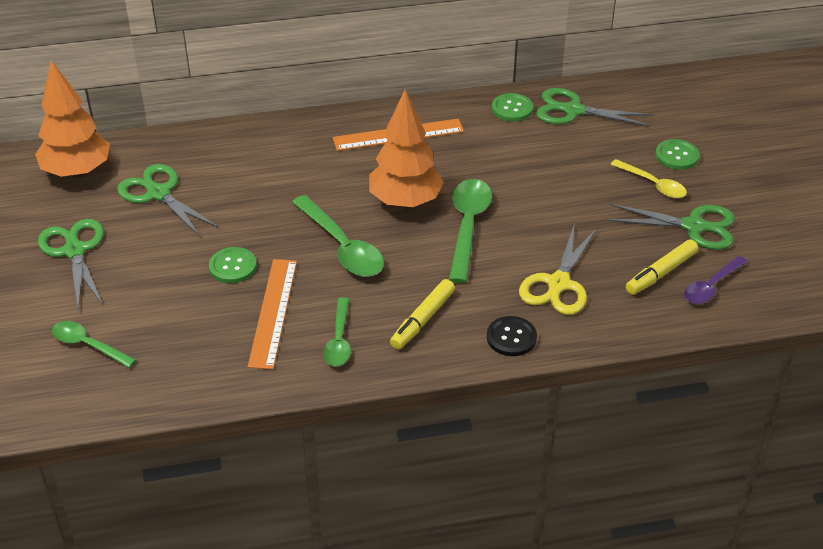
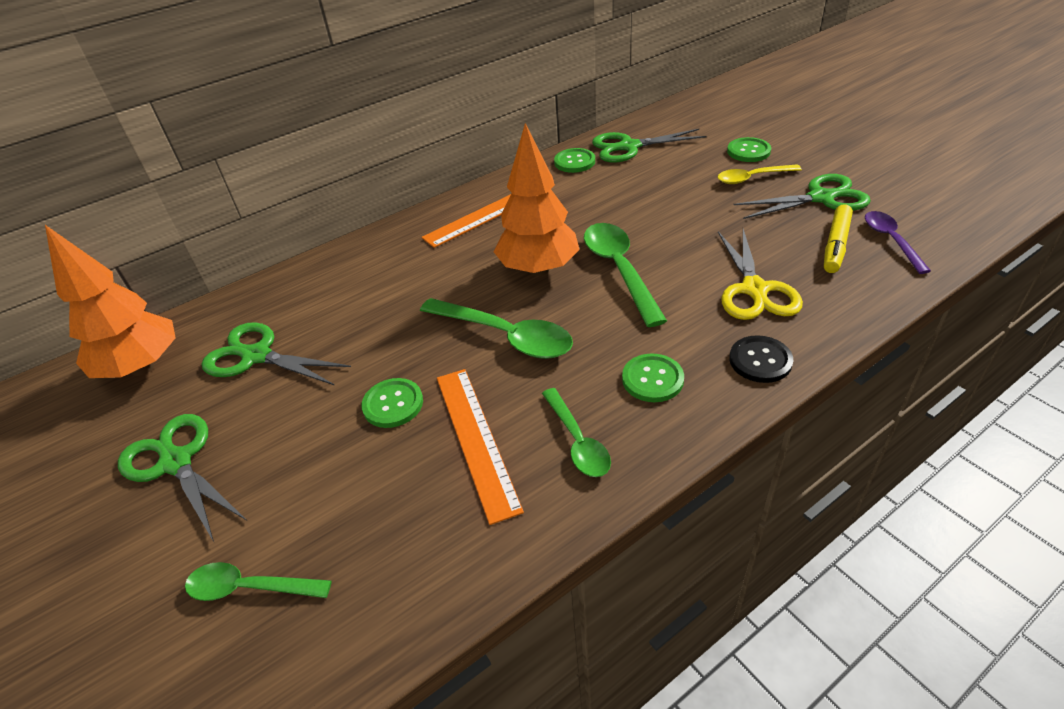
camera: 20 degrees left, 0 degrees up
(423, 320) = (652, 379): yellow marker -> green button
(653, 184) = (752, 178): yellow spoon -> yellow spoon turned 150 degrees clockwise
(711, 286) = (891, 240): purple spoon -> purple spoon turned 150 degrees clockwise

